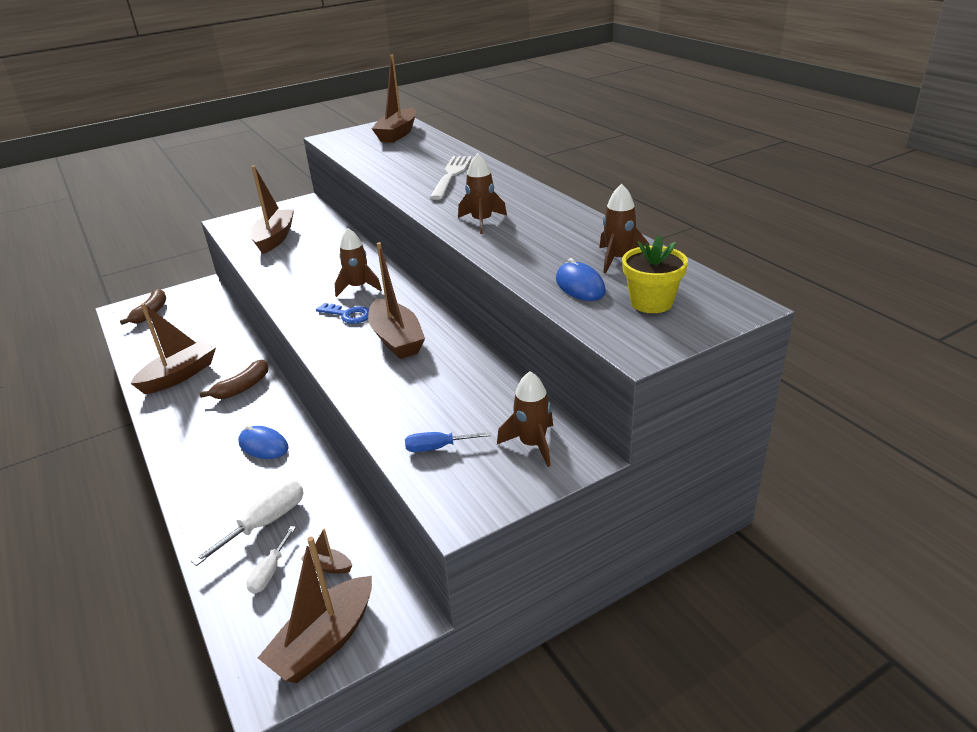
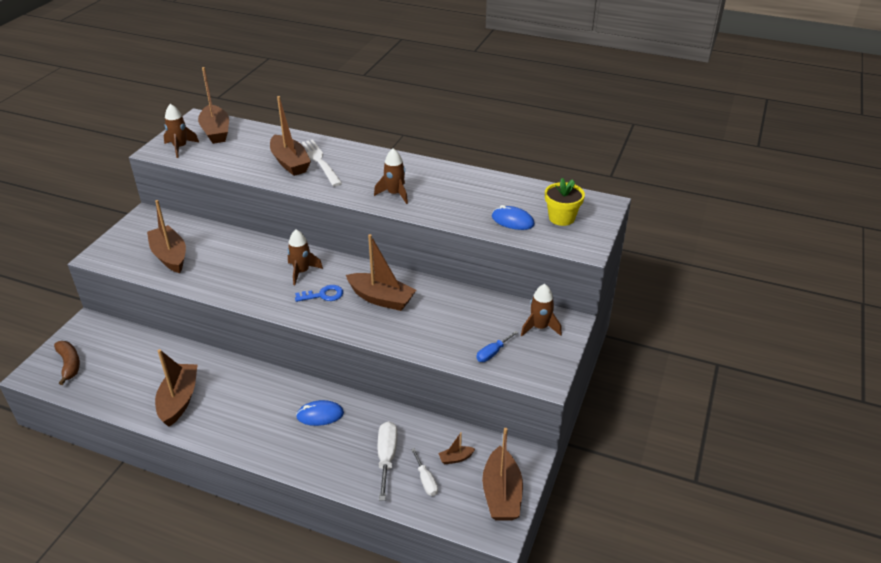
camera: 40 degrees left, 5 degrees up
(242, 387) = (247, 385): brown banana -> none
(422, 171) = (290, 163): none -> brown boat
(618, 259) = (512, 195): brown rocket -> brown rocket (180, 147)

